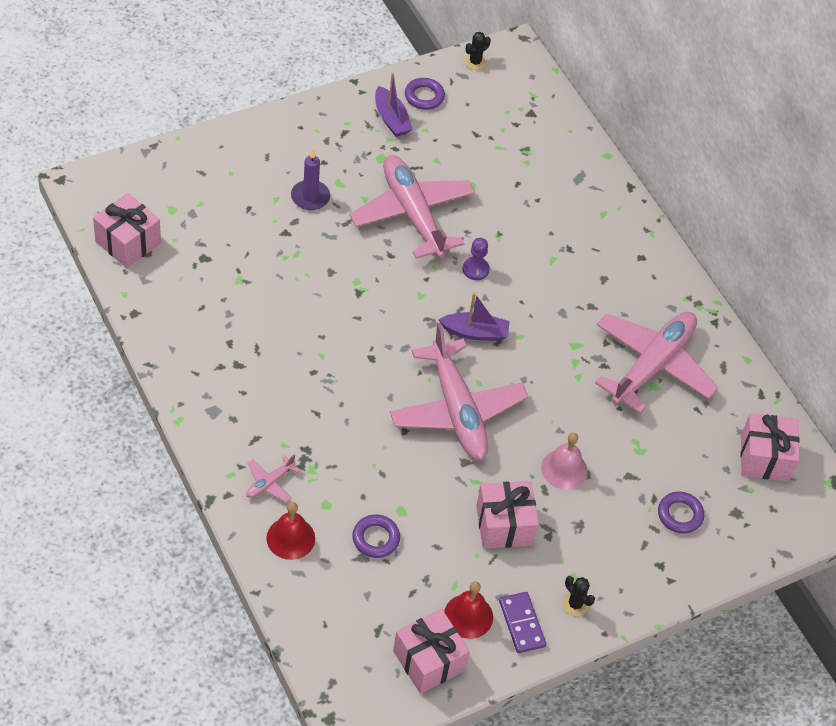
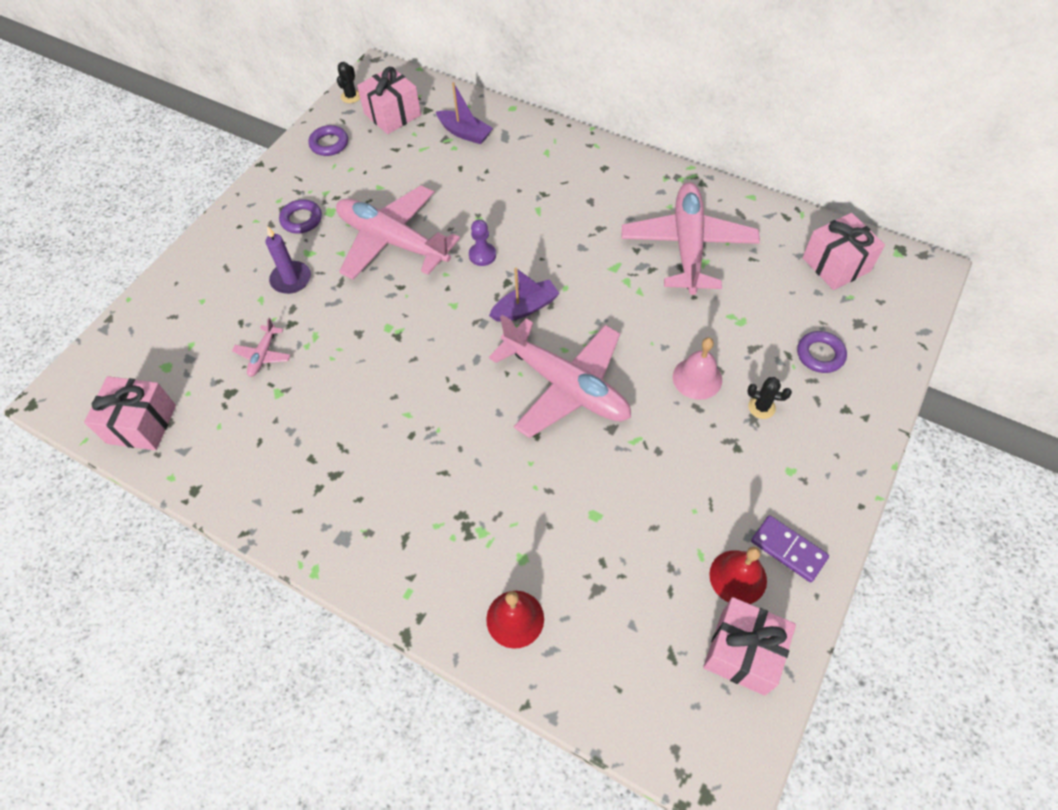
camera: 25 degrees left, 5 degrees up
(269, 483) = (452, 575): pink plane -> pink plane (263, 355)
(376, 538) = (594, 560): purple ring -> purple ring (301, 219)
(391, 119) = (315, 176): purple boat -> purple boat (465, 133)
(504, 525) = (693, 464): pink gift -> pink gift (392, 114)
(575, 604) = (814, 496): black cactus -> black cactus (761, 407)

